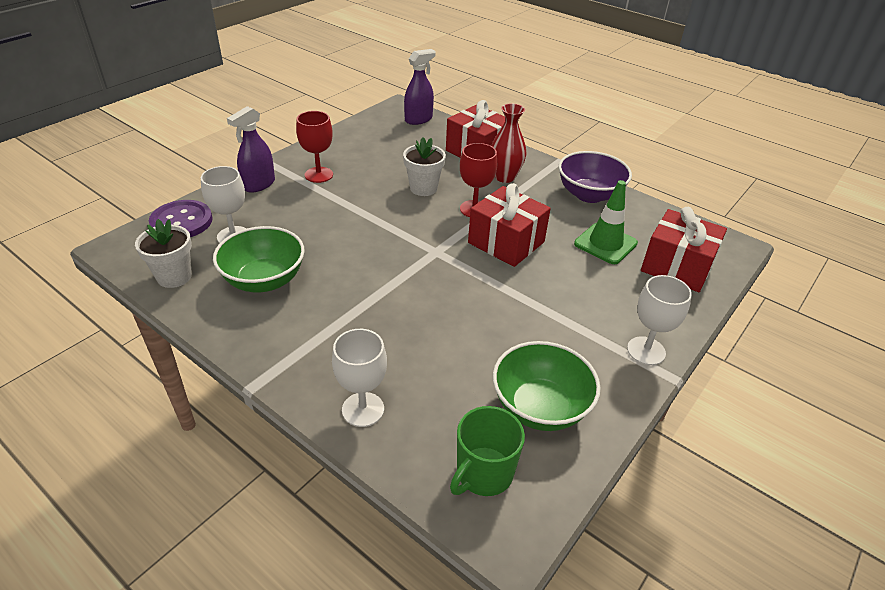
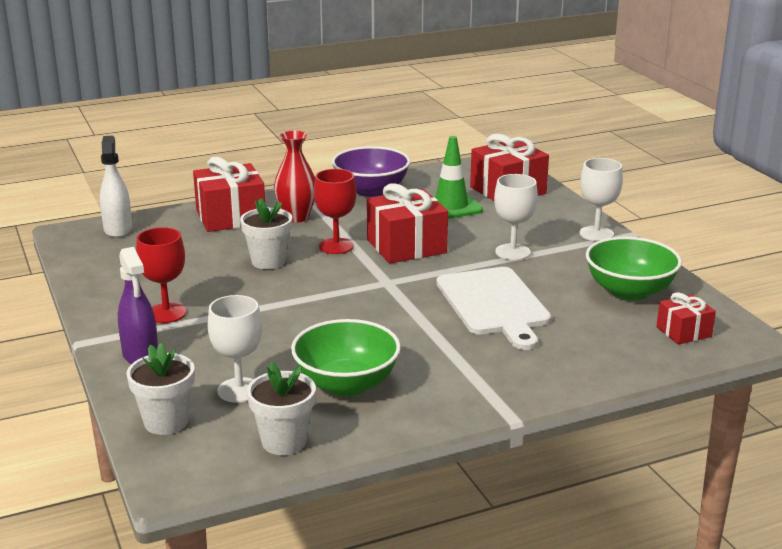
camera: 60 degrees left, 15 degrees down
(181, 221) = (166, 422): purple button -> white flower pot
(363, 409) = (582, 367): white goblet -> white goblet (512, 252)
(418, 119) = (118, 229): purple spray bottle -> white spray bottle
(442, 321) = (494, 304): none -> white cutting board
(483, 473) = (683, 332): green mug -> red gift

